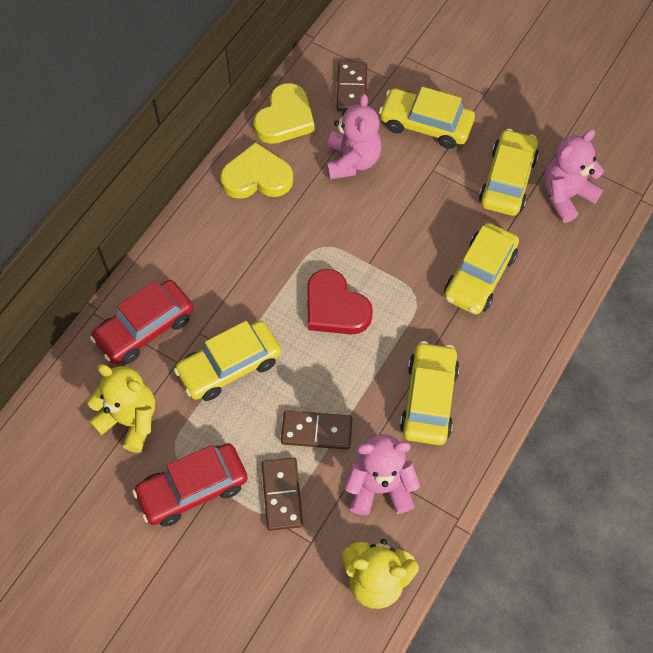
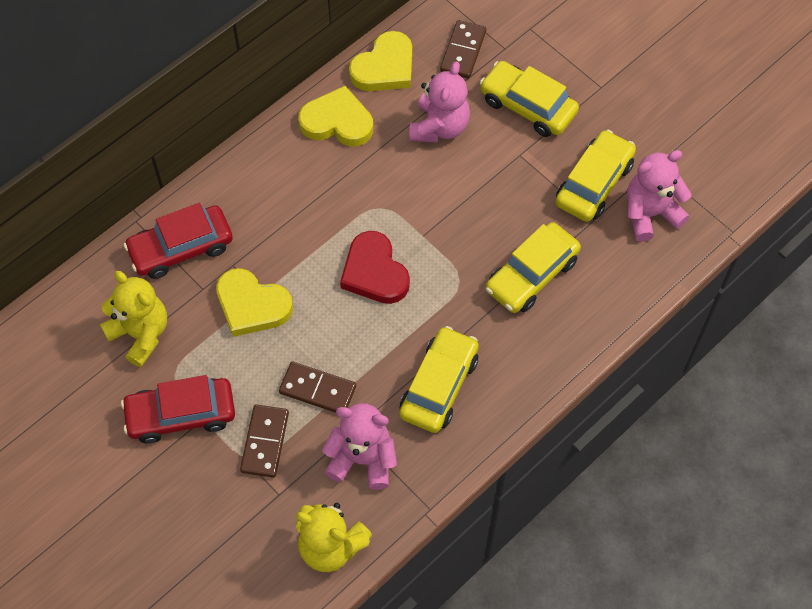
camera: 15 degrees right, 0 degrees up
(229, 366) = (252, 305): yellow car -> yellow heart

